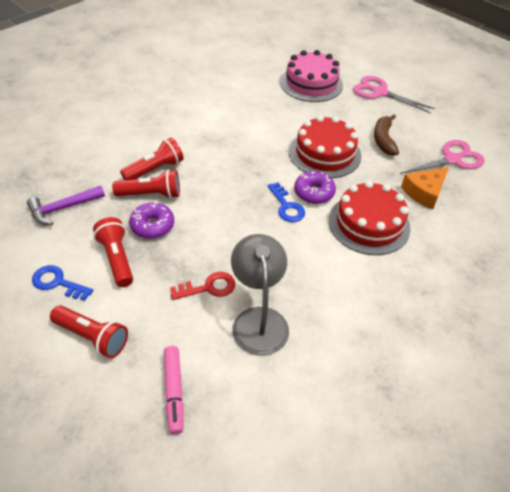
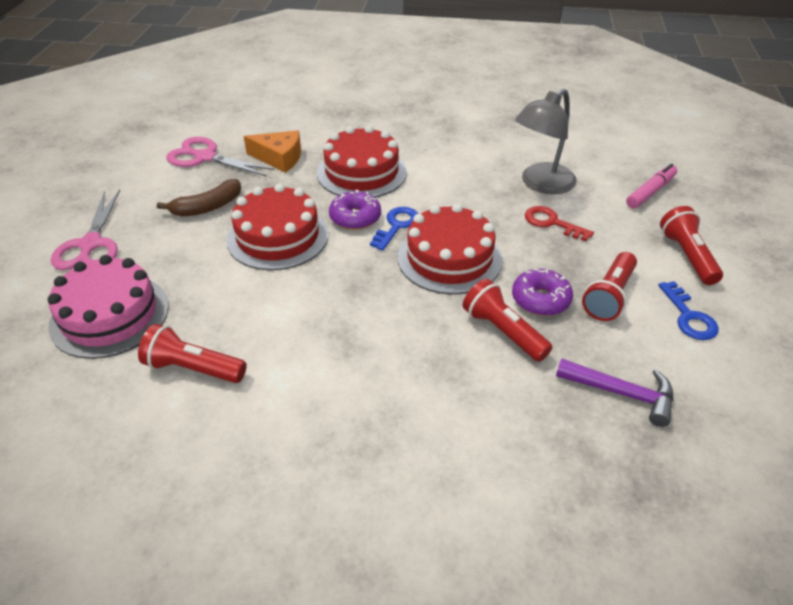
camera: 125 degrees left, 5 degrees down
(155, 169) = (461, 357): red flashlight -> red flashlight (193, 368)
(230, 211) = (449, 258): none -> red cake

